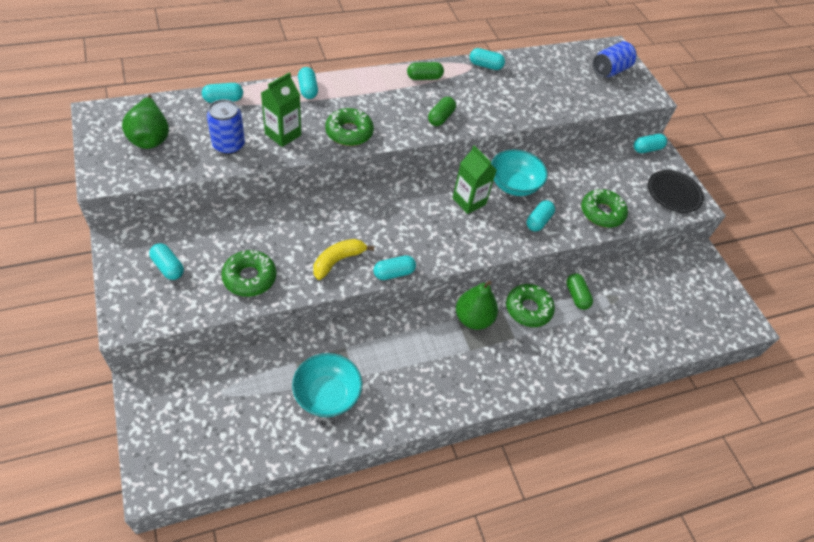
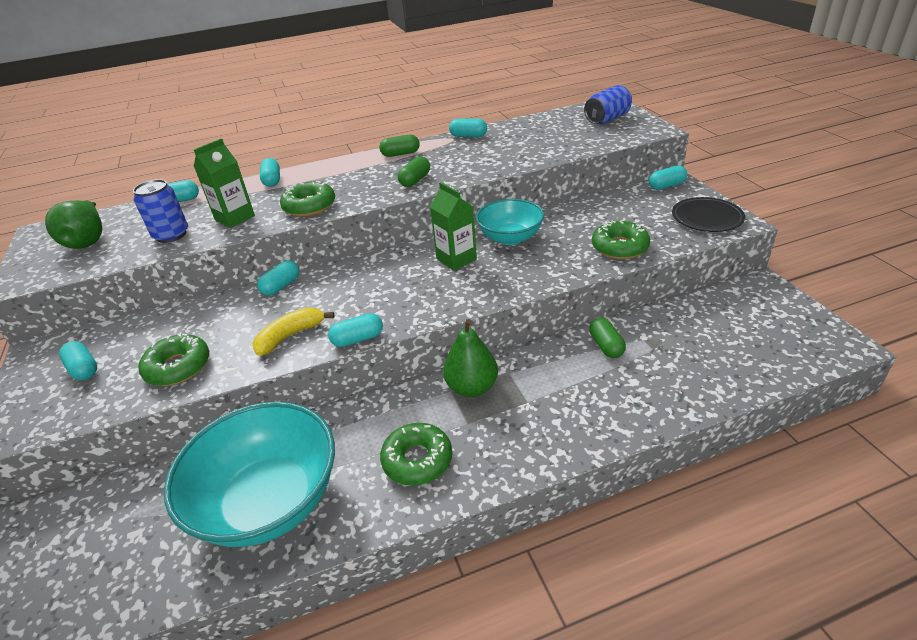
camera: 10 degrees right, 15 degrees down
(327, 395) = (269, 501): turquoise bowl -> turquoise bowl, size x1.70
(528, 309) = (543, 368): green donut -> green donut (417, 460)
(538, 221) = (541, 265): turquoise capsule -> turquoise capsule (281, 286)

